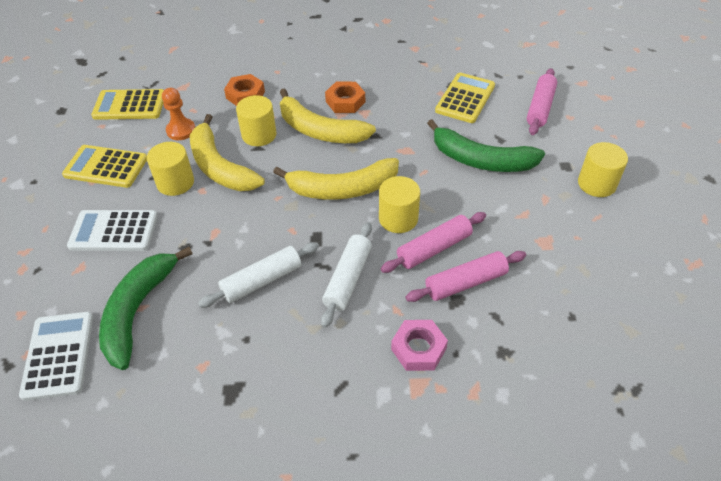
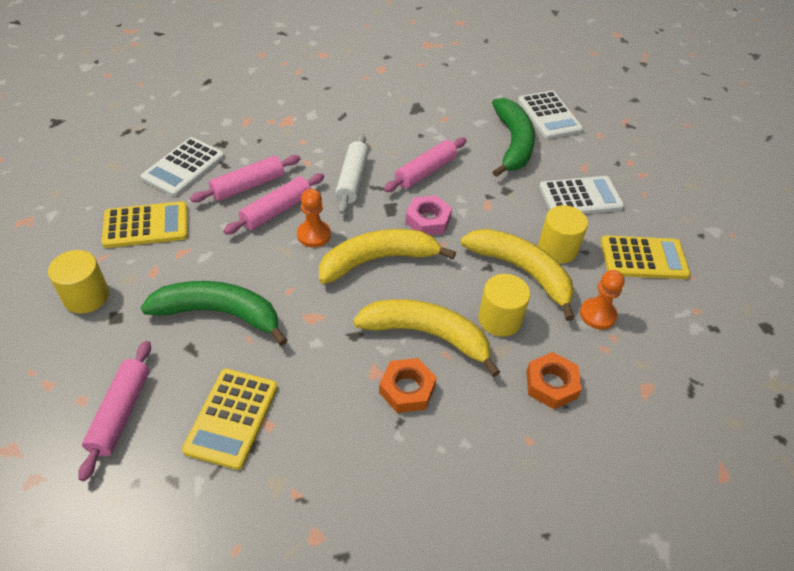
camera: 165 degrees right, 0 degrees up
(129, 105) = (690, 346): yellow calculator -> yellow calculator (146, 225)
(262, 281) = (425, 171): white rolling pin -> pink rolling pin
(398, 218) = (314, 235): yellow cylinder -> orange pawn
(418, 349) = (287, 140): pink nut -> pink nut (428, 220)
(544, 317) = (183, 167): none -> white calculator

